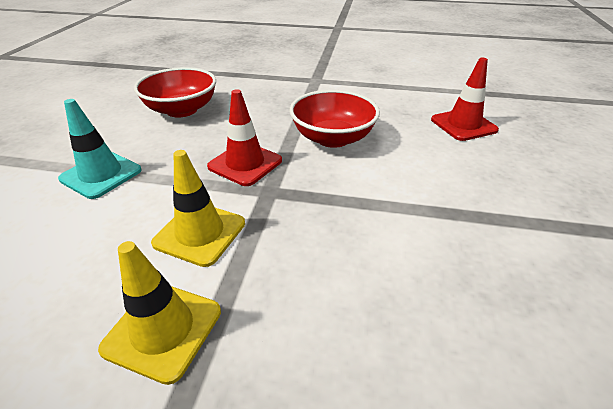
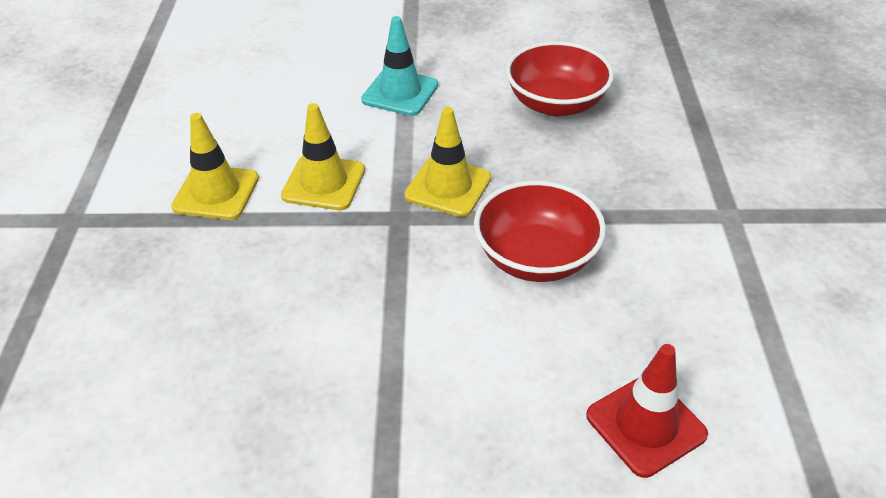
camera: 80 degrees right, 5 degrees up
(245, 164) = (448, 187): red traffic cone -> yellow traffic cone

